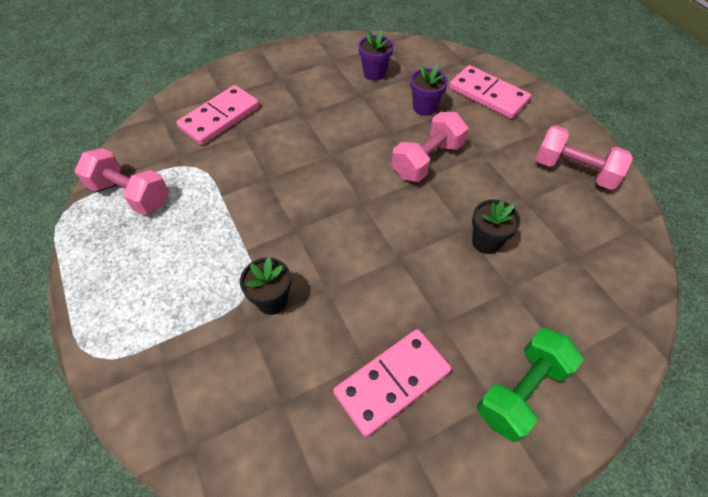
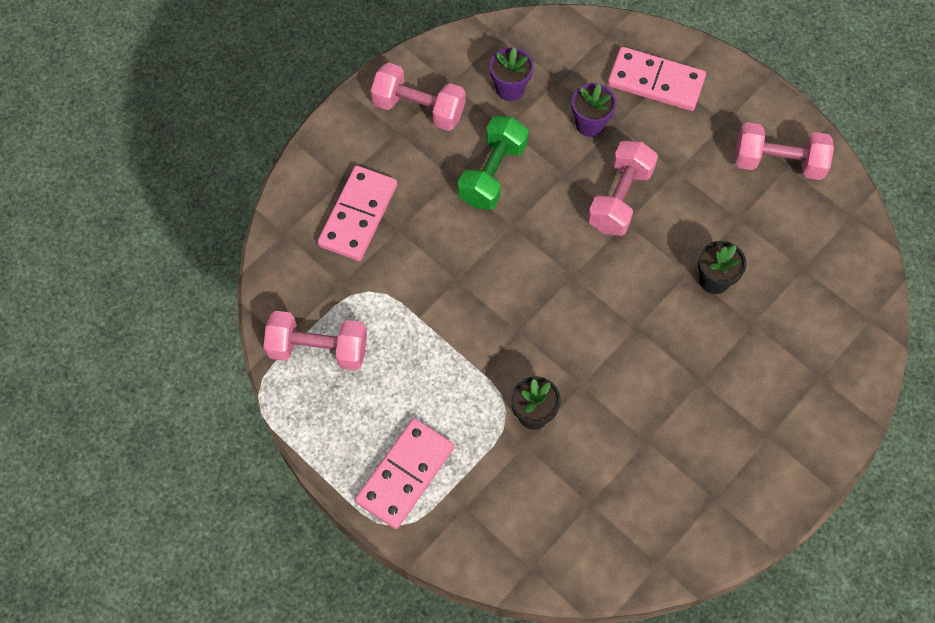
camera: 20 degrees left, 10 degrees up
(302, 69) = (419, 109): none -> pink dumbbell
(392, 382) = (677, 451): pink domino -> pink domino (405, 474)
(521, 390) = (789, 419): green dumbbell -> green dumbbell (492, 173)

